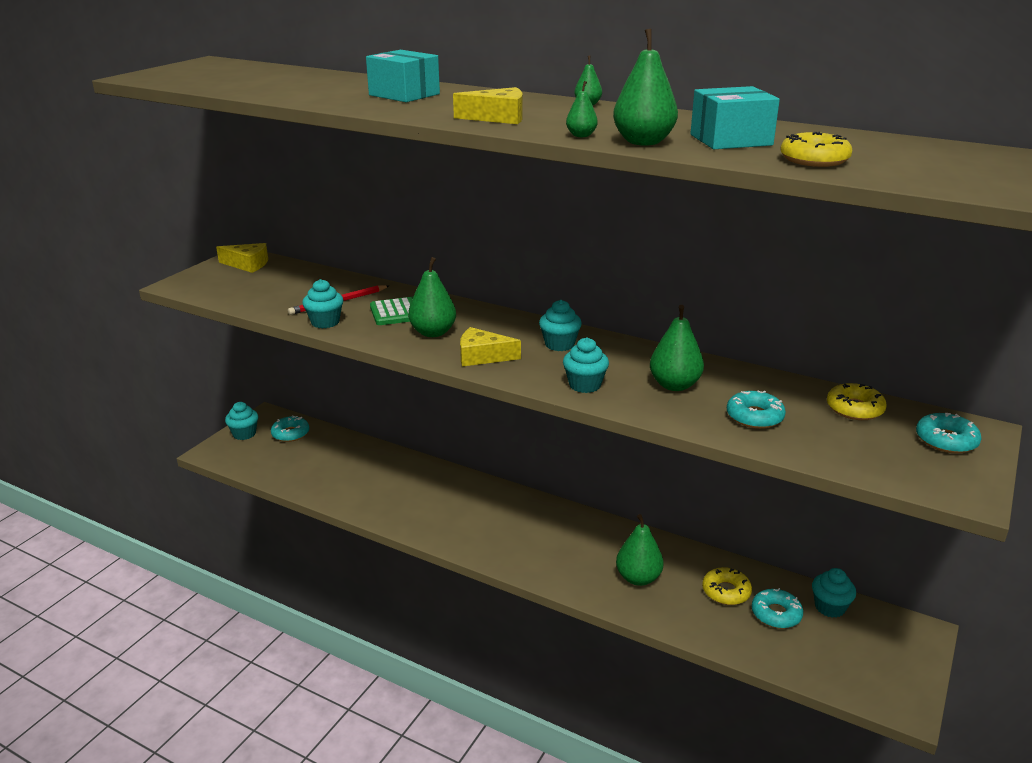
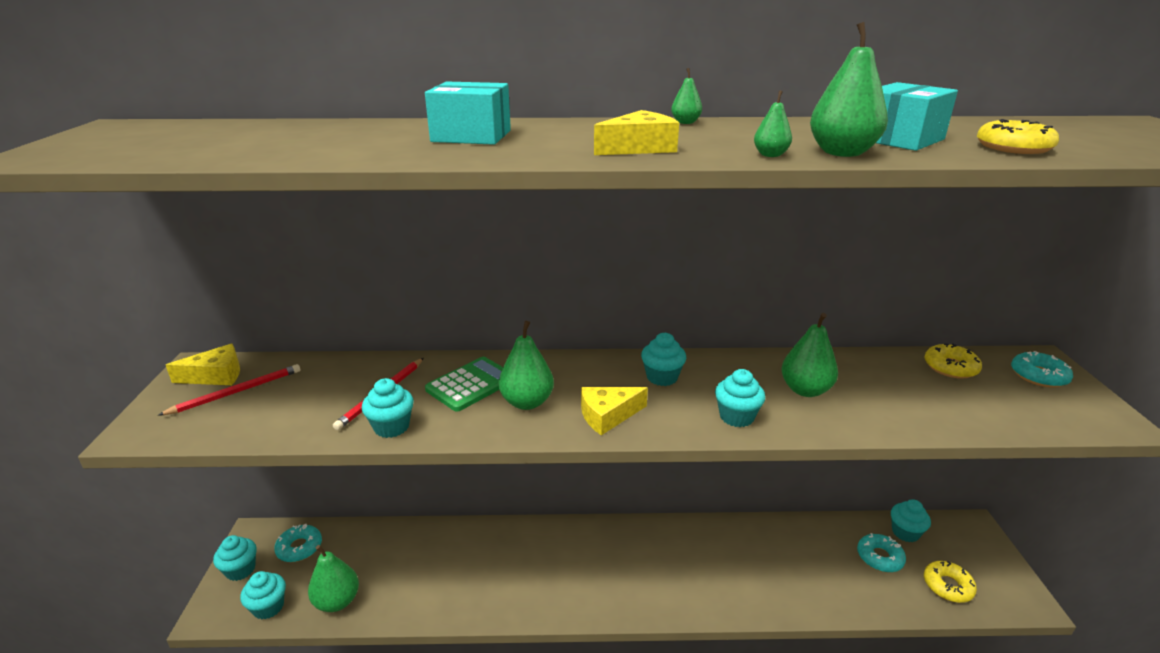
camera: 30 degrees left, 0 degrees up
(246, 462) = (268, 607): none -> turquoise cupcake
(251, 277) = (237, 392): none -> red pencil
(638, 578) = (757, 571): green pear -> green pear (337, 601)
(726, 591) = (829, 553): yellow donut -> yellow donut (947, 586)
(754, 417) = (901, 401): turquoise donut -> none

